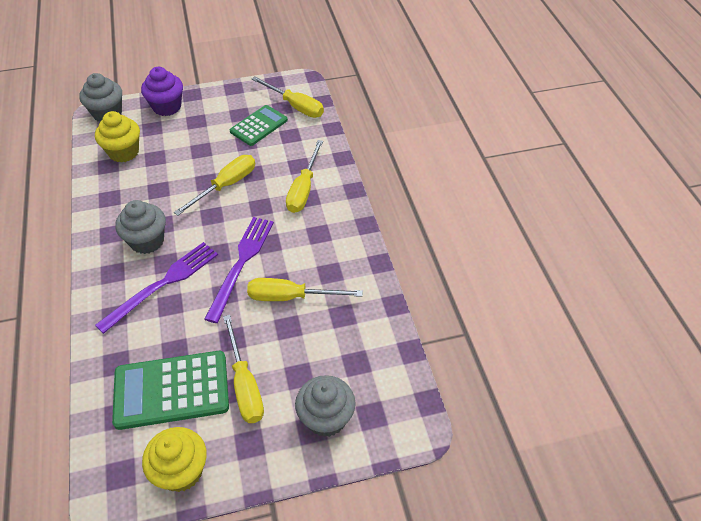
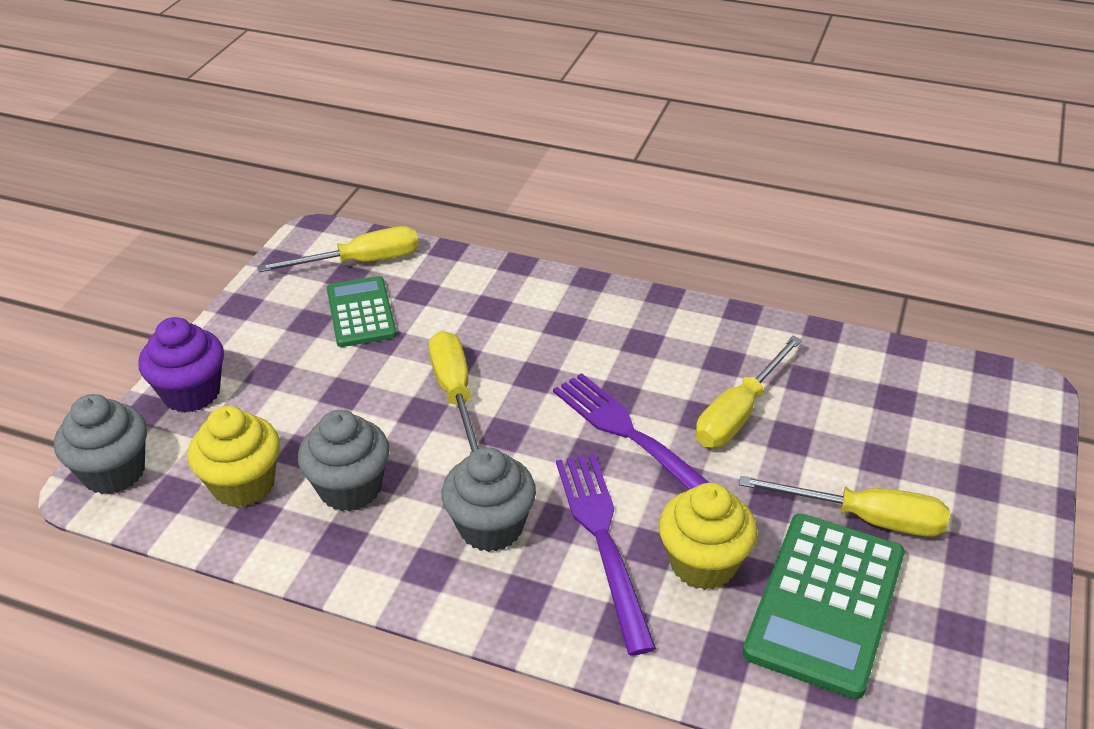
camera: 55 degrees left, 10 degrees down
(181, 471) = (980, 643): yellow cupcake -> yellow cupcake (703, 563)
(303, 189) = (543, 321): yellow screwdriver -> none
(326, 418) = (969, 461): grey cupcake -> grey cupcake (350, 488)

